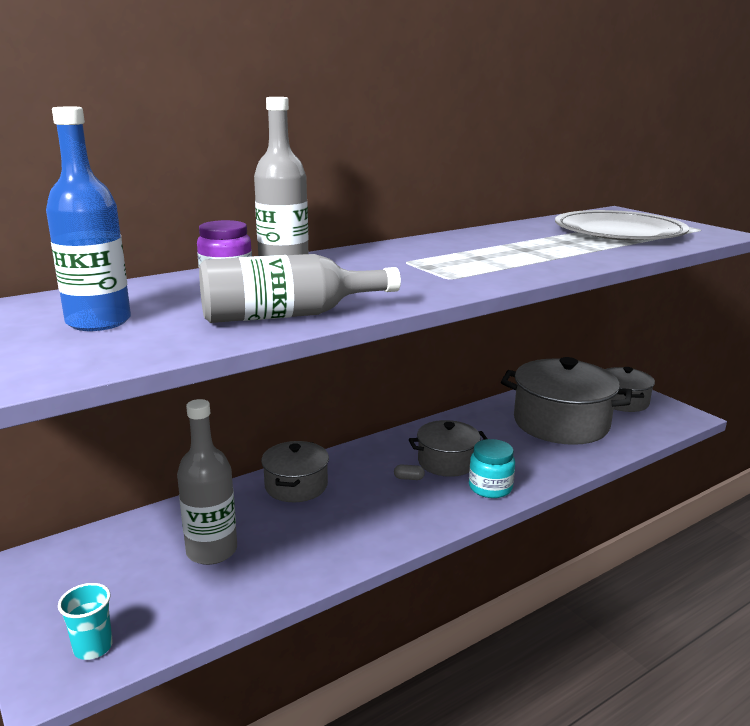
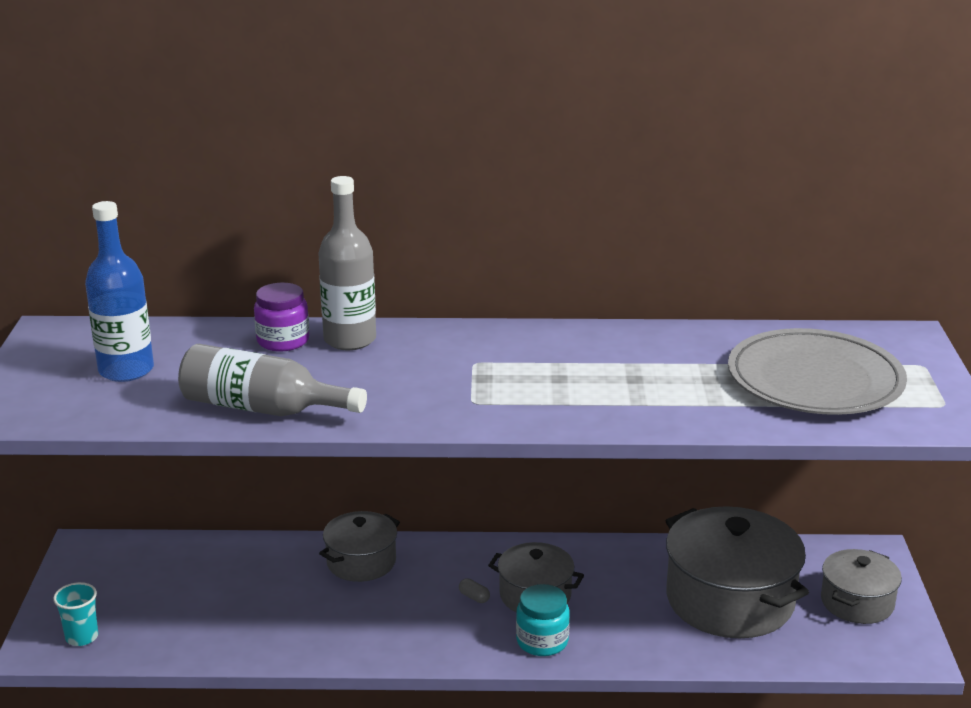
camera: 35 degrees right, 5 degrees up
(212, 551) = (230, 596): grey bottle -> none

